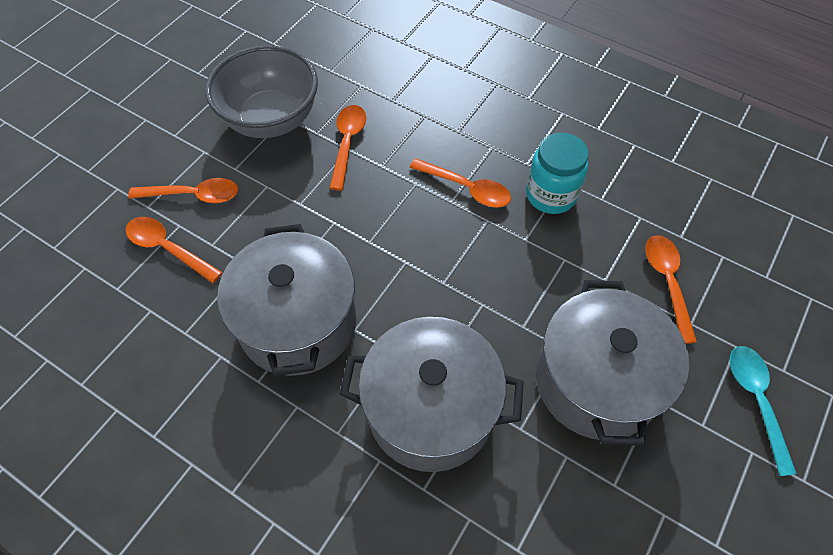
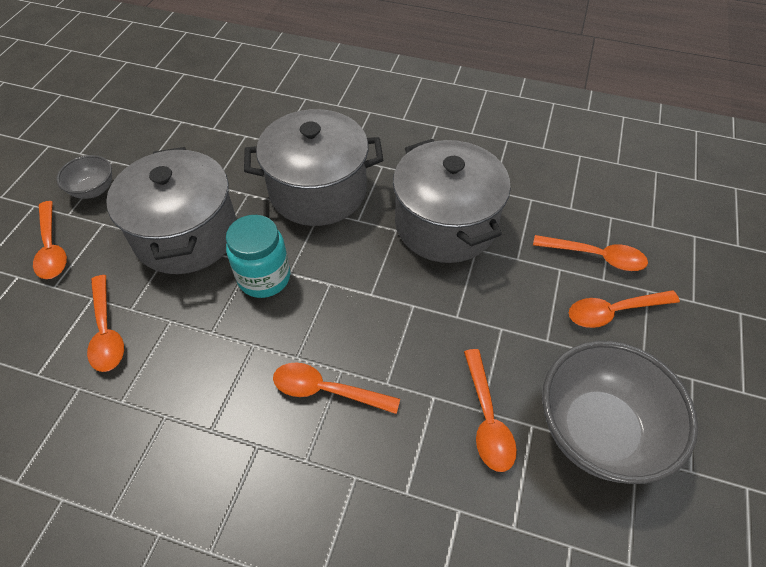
camera: 165 degrees right, 5 degrees down
(551, 195) = (227, 406): turquoise jar -> turquoise jar (264, 277)
(729, 488) = (93, 190): none -> grey bowl
(756, 401) = (51, 248): turquoise spoon -> orange spoon

